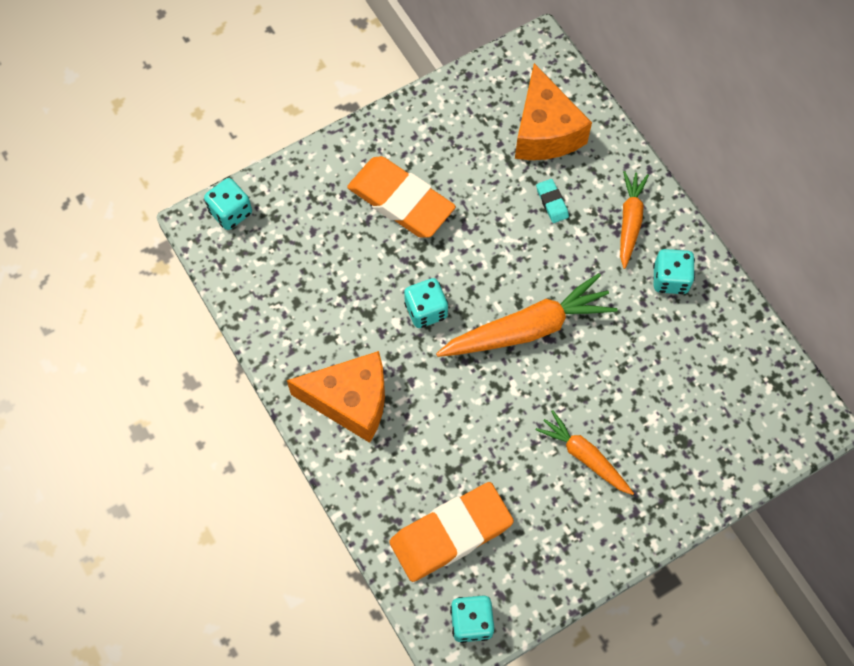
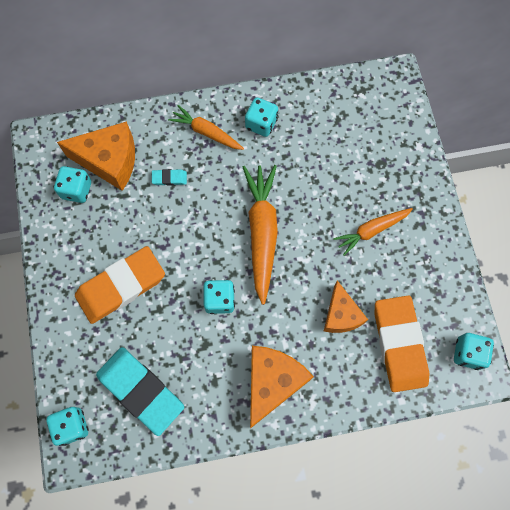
camera: 70 degrees left, 5 degrees up
(292, 265) = (141, 390): none -> turquoise eraser
(461, 453) = (341, 315): none -> orange cheese
(495, 111) = (76, 190): none -> turquoise dice

